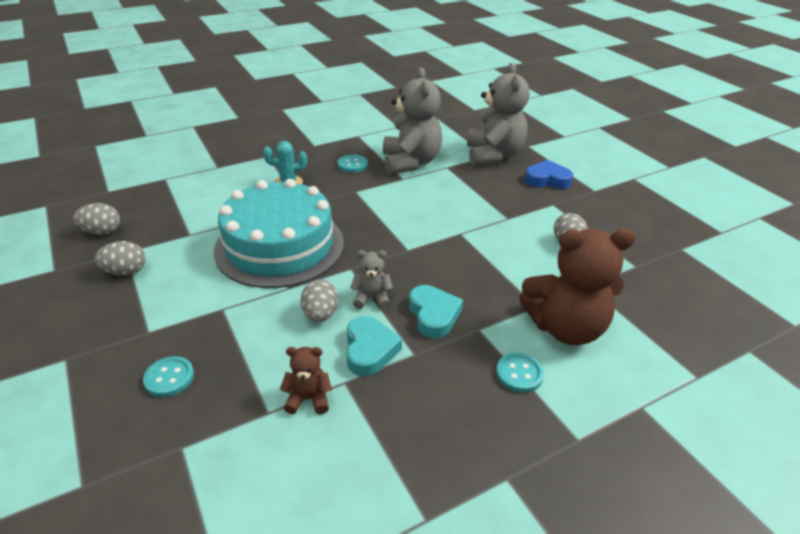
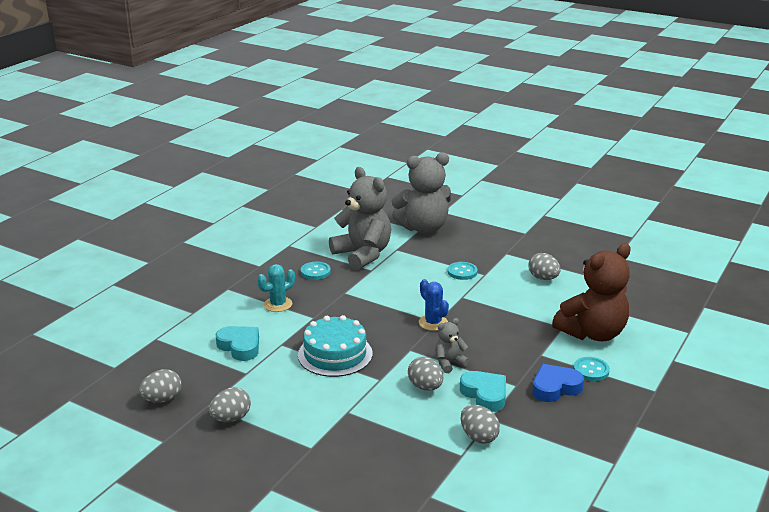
camera: 30 degrees left, 10 degrees down
(169, 378) = (368, 466): turquoise button -> turquoise button (462, 272)
(279, 246) = (335, 354): turquoise cake -> turquoise cake, size x0.62
(308, 399) = (478, 437): brown teddy bear -> grey egg
(402, 249) = (433, 323): none -> blue cactus
(433, 315) = (503, 357): turquoise heart -> turquoise heart (240, 346)
(493, 155) = (423, 228): grey teddy bear -> grey teddy bear turned 105 degrees clockwise
(547, 180) = (484, 235): blue heart -> blue heart (555, 387)

